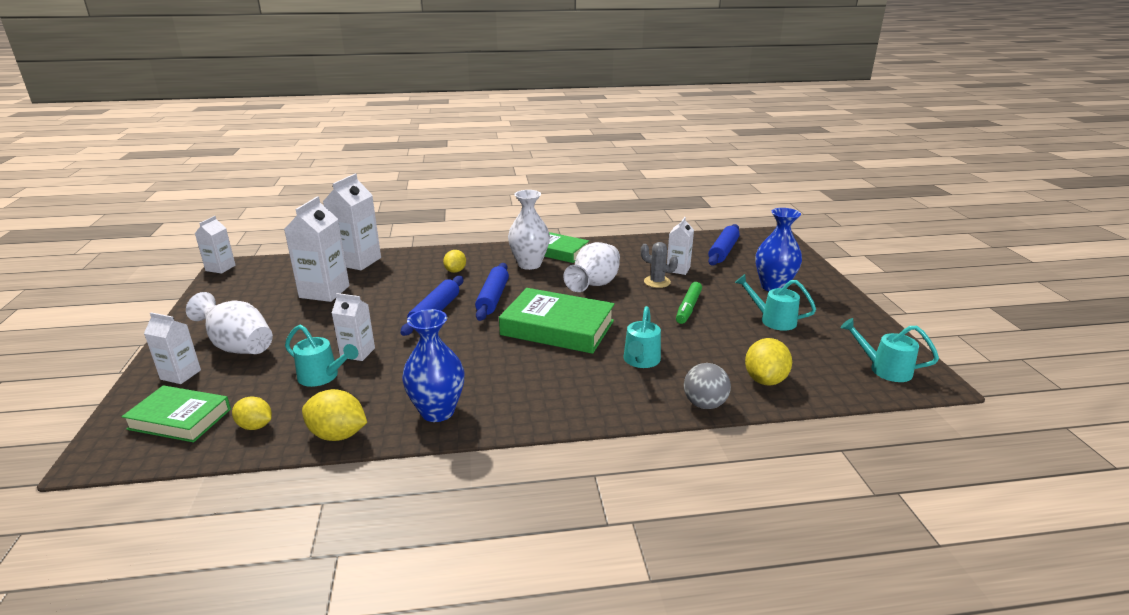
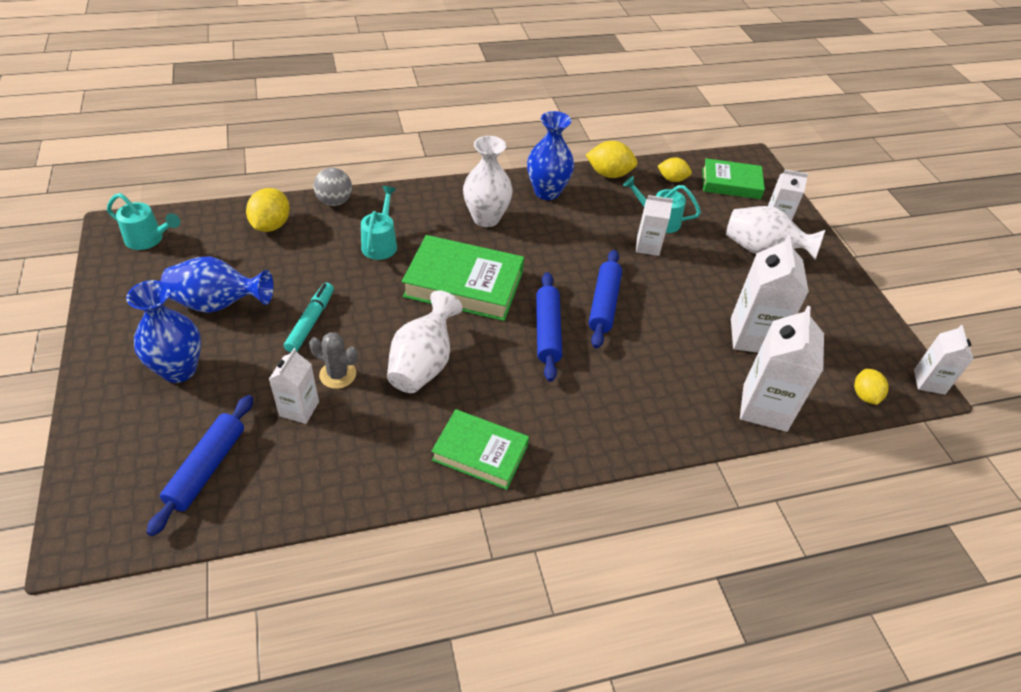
camera: 170 degrees right, 20 degrees up
(455, 271) = (617, 389): yellow lemon -> yellow lemon (865, 395)
(529, 264) = (518, 411): white vase -> white vase (486, 218)
(688, 308) = (310, 322): green marker -> turquoise marker
(772, 320) = (218, 304): turquoise watering can -> blue vase

